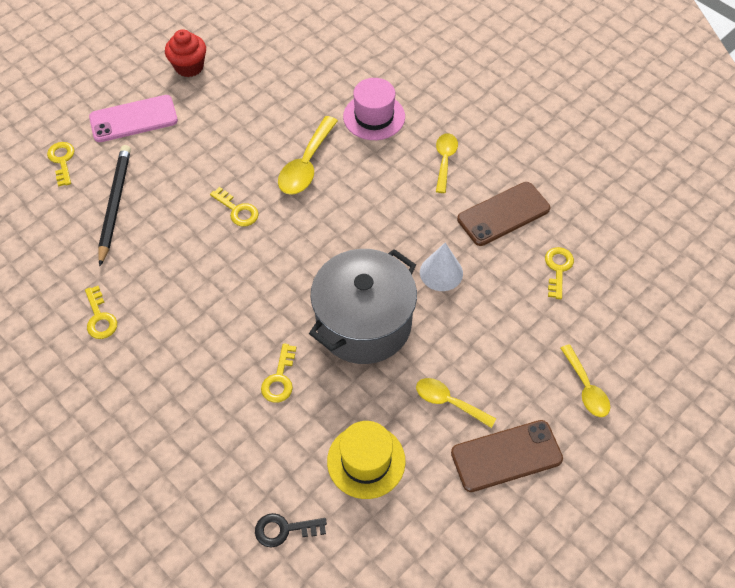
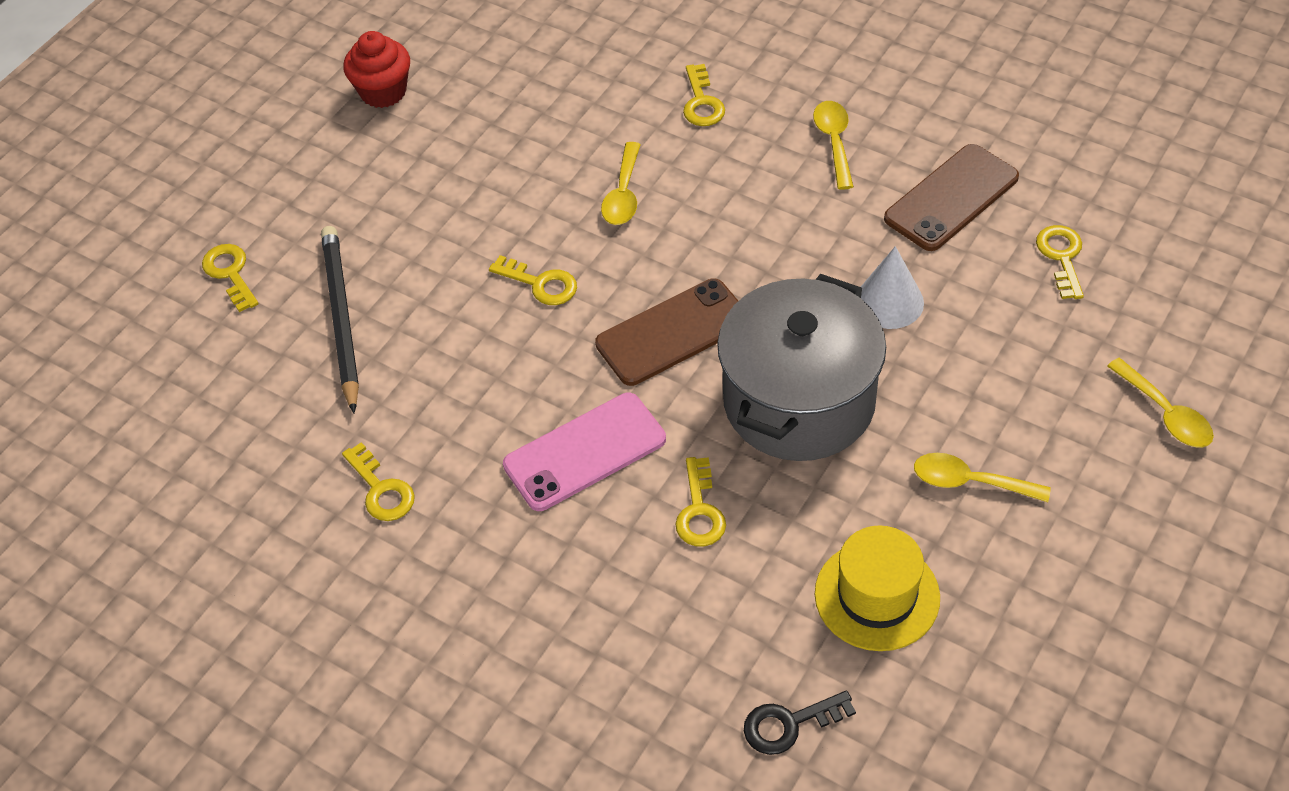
camera: 10 degrees left, 5 degrees down
(133, 119) = (323, 187): pink phone -> pink phone (585, 452)
(306, 165) = (623, 194): yellow spoon -> yellow spoon, size x0.66
(374, 117) = (702, 102): pink hat -> yellow key
(506, 456) = (1084, 536): brown phone -> brown phone (673, 332)

